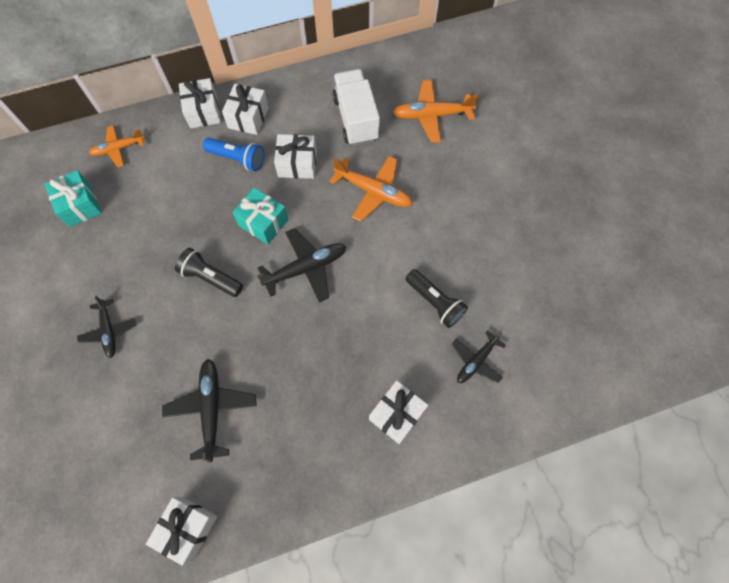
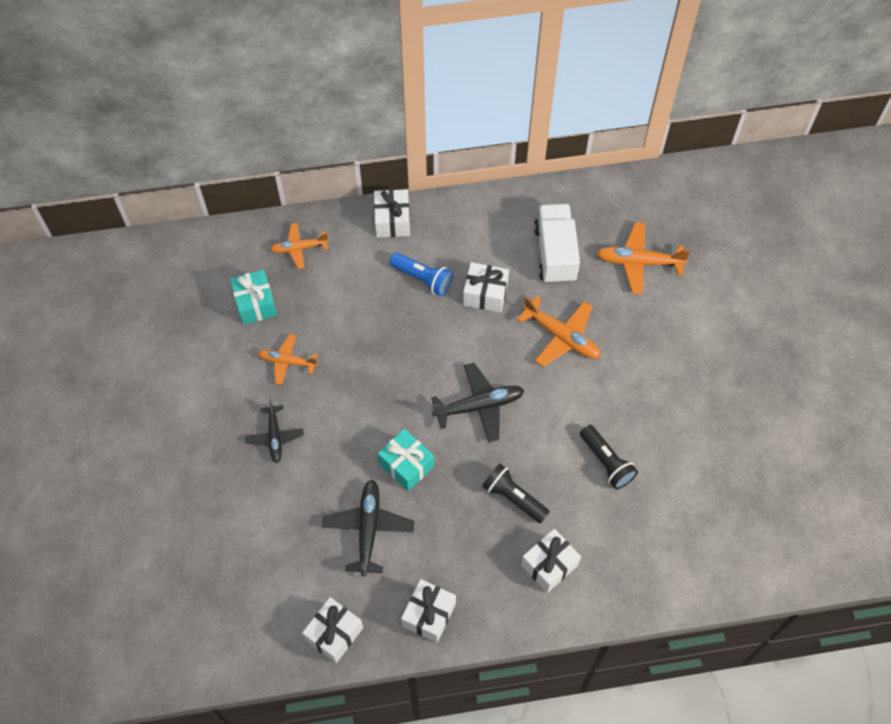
camera: 10 degrees right, 5 degrees down
(115, 255) = (287, 361): none -> orange plane
(211, 278) = (381, 400): black flashlight -> black flashlight (514, 497)
(248, 118) = (439, 234): white gift -> white gift (429, 614)
(263, 222) = (441, 351): turquoise gift -> turquoise gift (406, 465)
(476, 361) = (638, 527): black plane -> none

